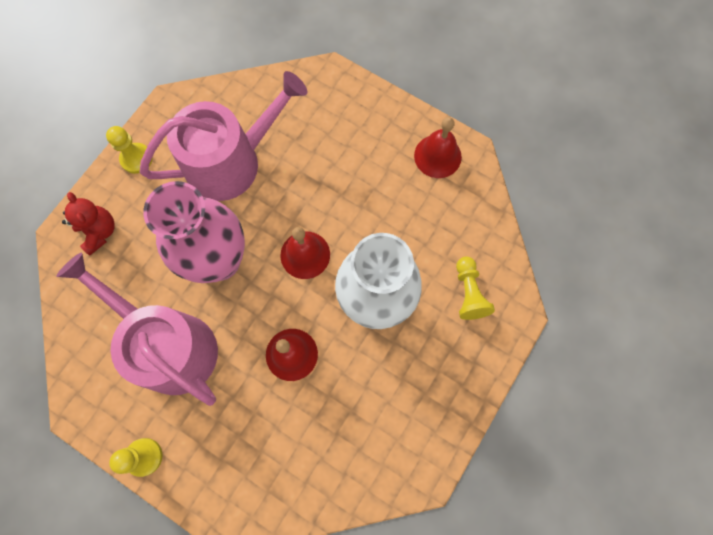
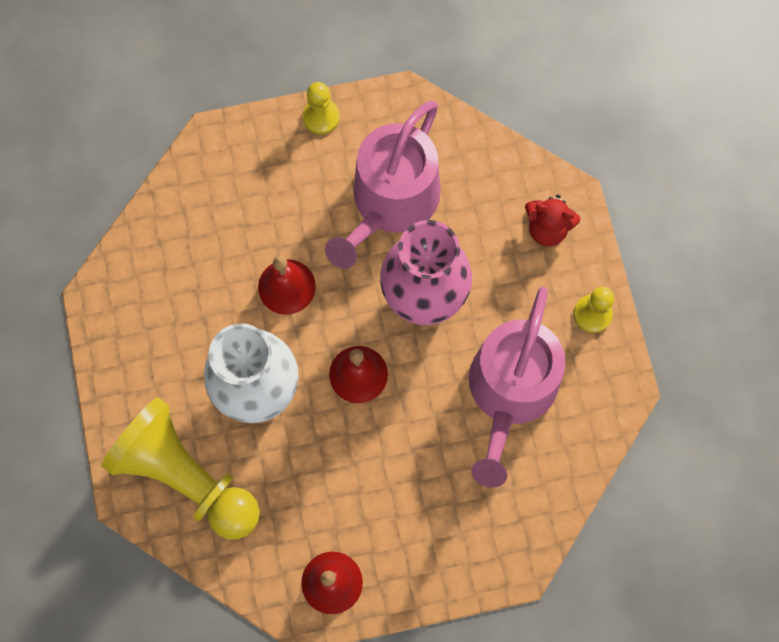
camera: 135 degrees right, 0 degrees up
(169, 345) = (390, 202): pink watering can -> pink watering can turned 120 degrees clockwise
(469, 293) = (186, 476): yellow pawn -> yellow pawn, size x2.16

